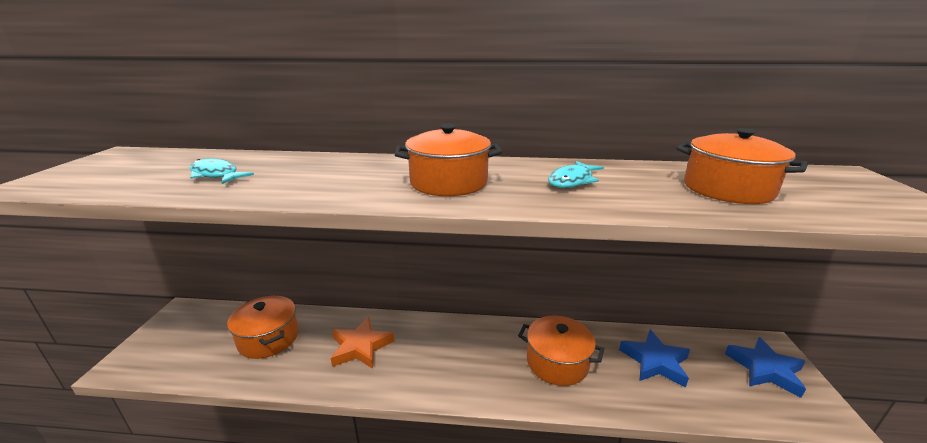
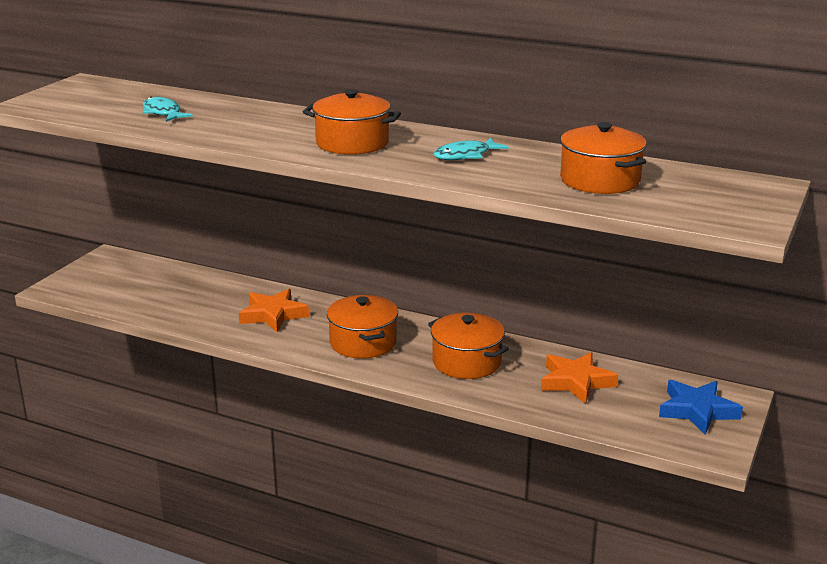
camera: 20 degrees right, 0 degrees up
(268, 338) = (187, 293): orange pot -> orange pot (363, 343)
(655, 362) = (576, 382): blue star -> orange star

